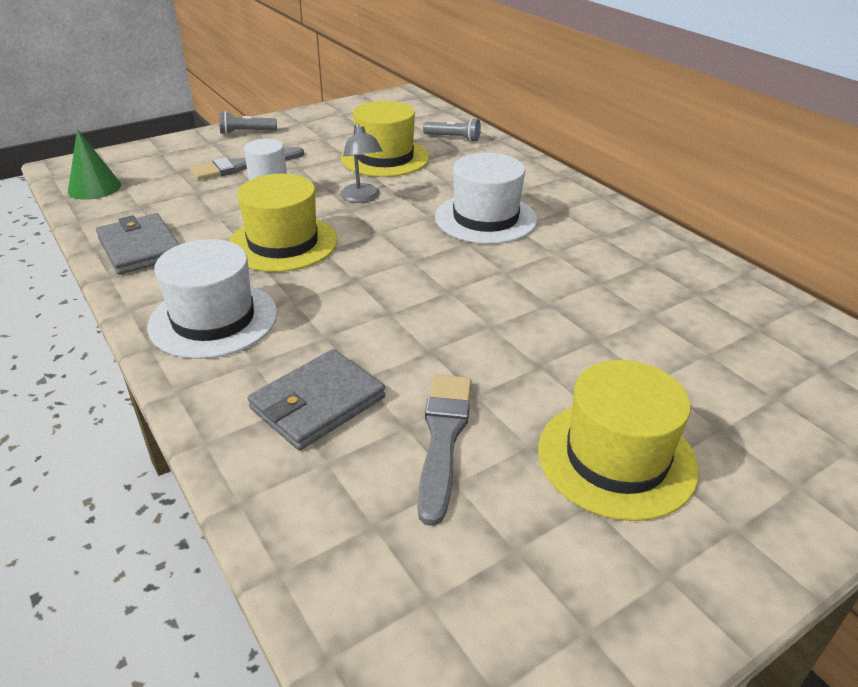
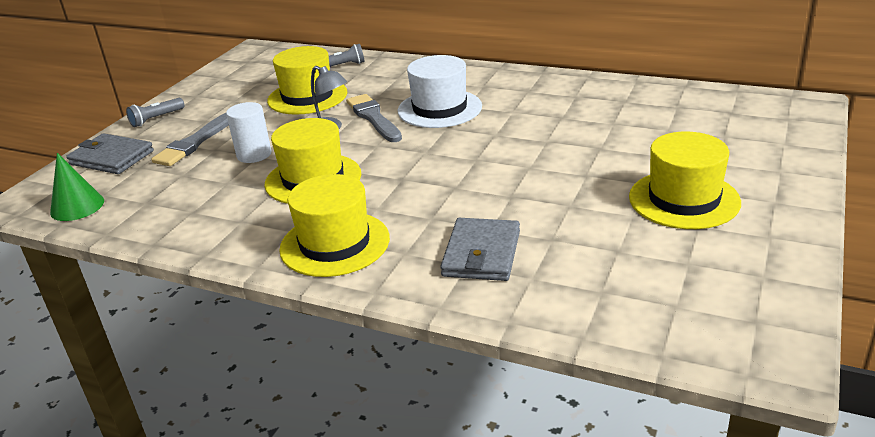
camera: 30 degrees left, 5 degrees down
(140, 248) = (197, 228): grey wallet -> grey wallet (111, 158)
(213, 319) = (335, 243): white hat -> yellow hat
(443, 438) = (582, 234): grey brush -> grey brush (373, 118)

